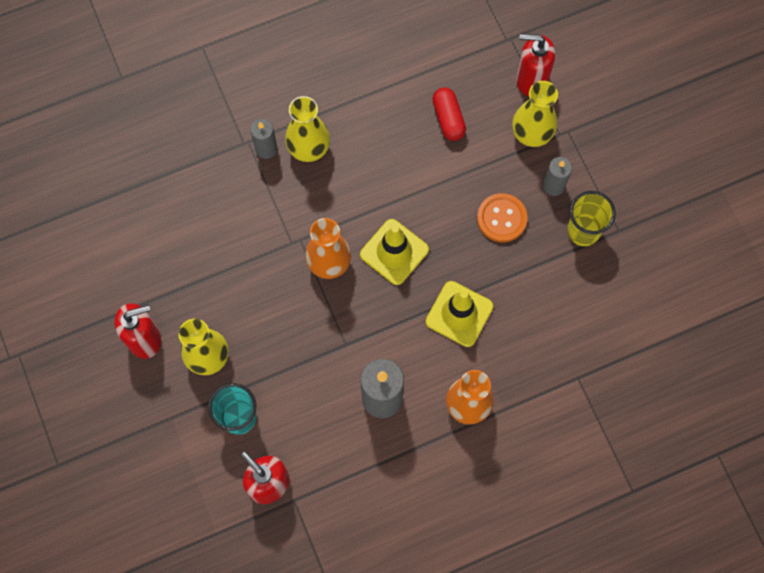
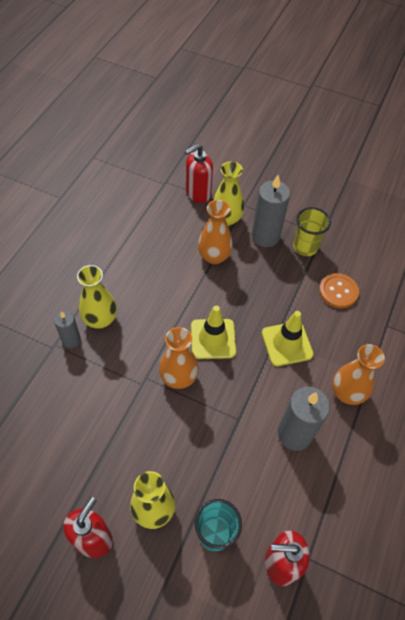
camera: 45 degrees left, 15 degrees down
(448, 119) = (171, 243): red capsule -> none
(477, 167) = (214, 256): none -> orange vase
(501, 218) = (255, 273): orange button -> orange button (338, 291)
(553, 186) = (265, 236): grey candle -> grey candle, size x1.73

